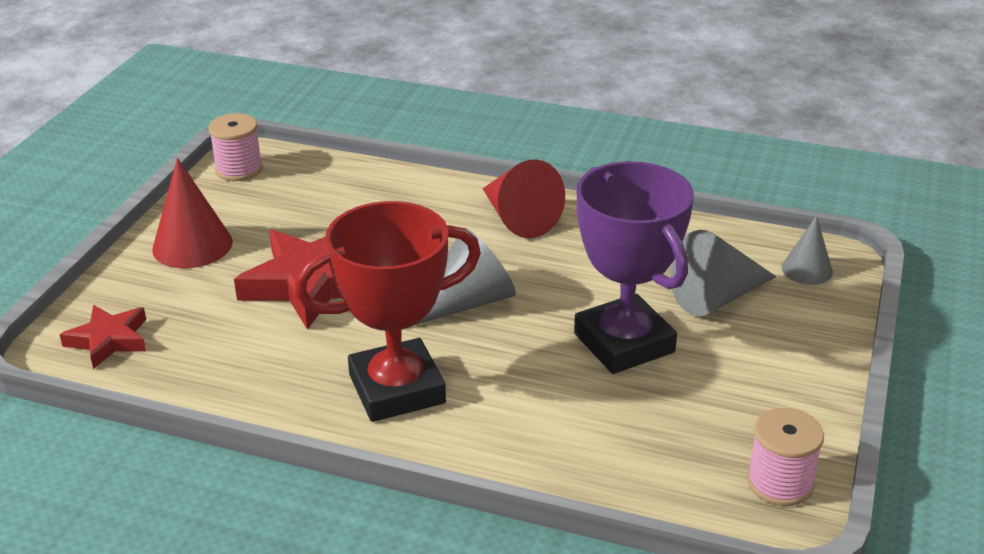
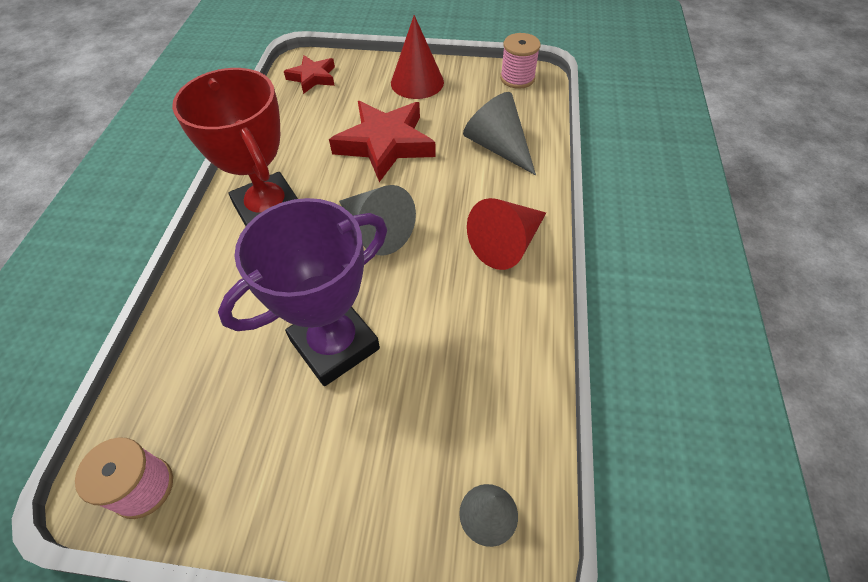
camera: 80 degrees right, 20 degrees up
(717, 297) = (417, 419): grey cone -> grey cone (498, 147)

